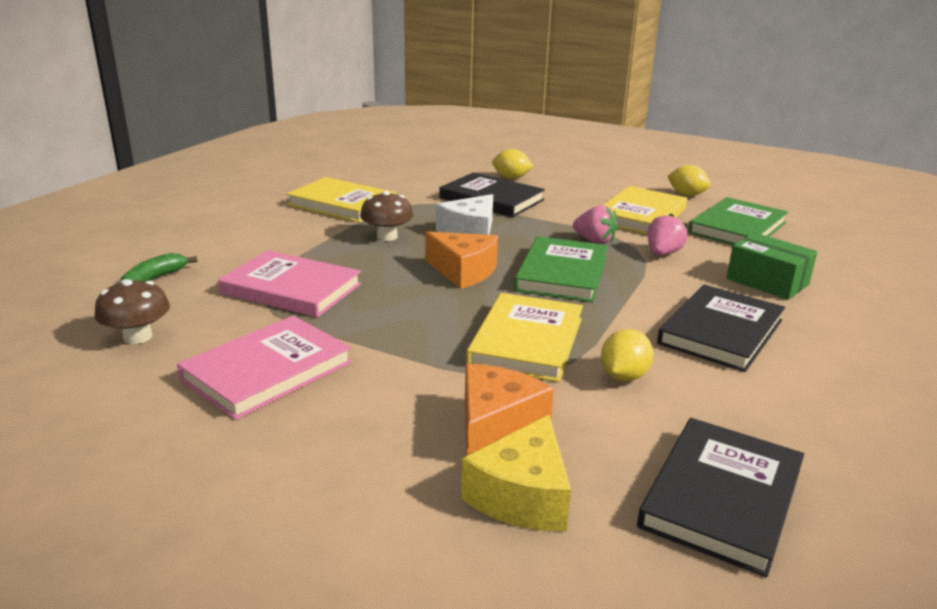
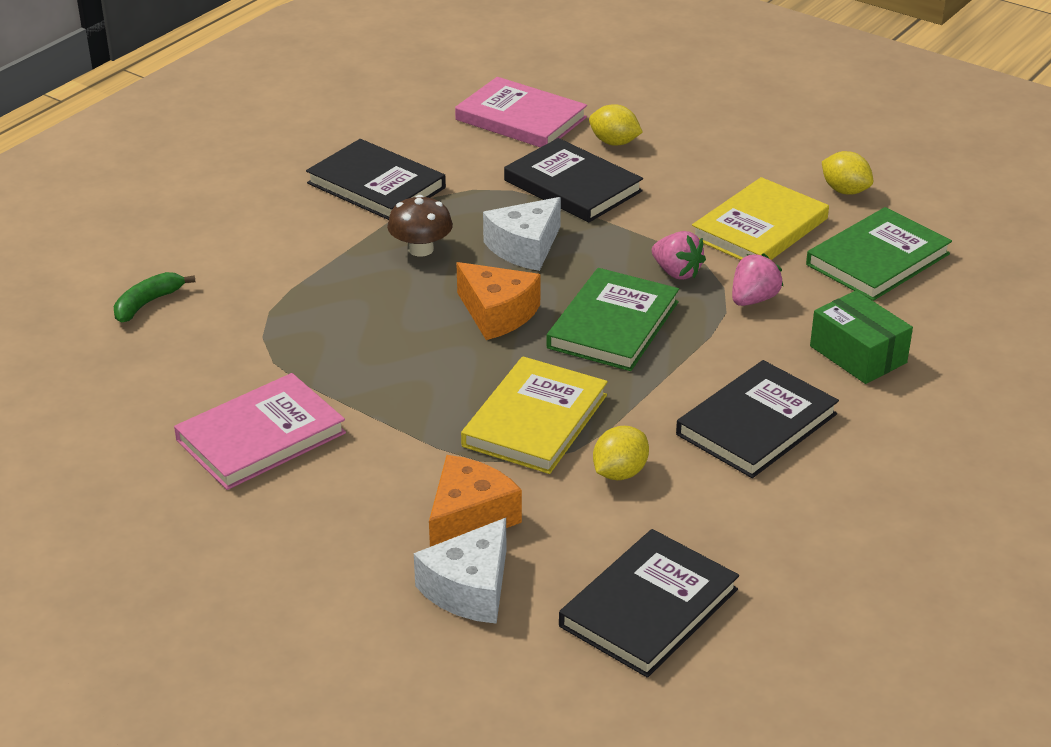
camera: 10 degrees right, 10 degrees up
(138, 337) = (134, 383): brown mushroom -> none
(291, 289) = (296, 327): pink book -> pink book (521, 118)
(342, 204) = (376, 185): yellow book -> black book
(522, 495) = (469, 589): yellow cheese -> white cheese

